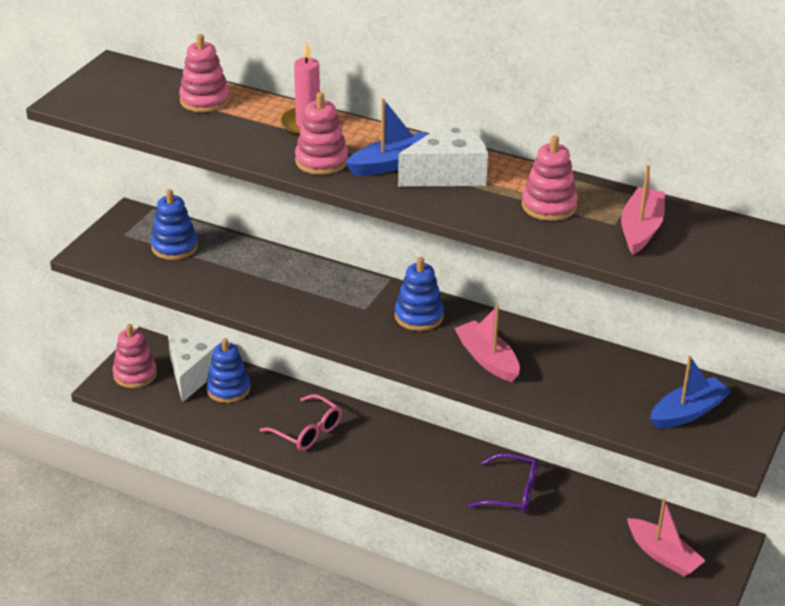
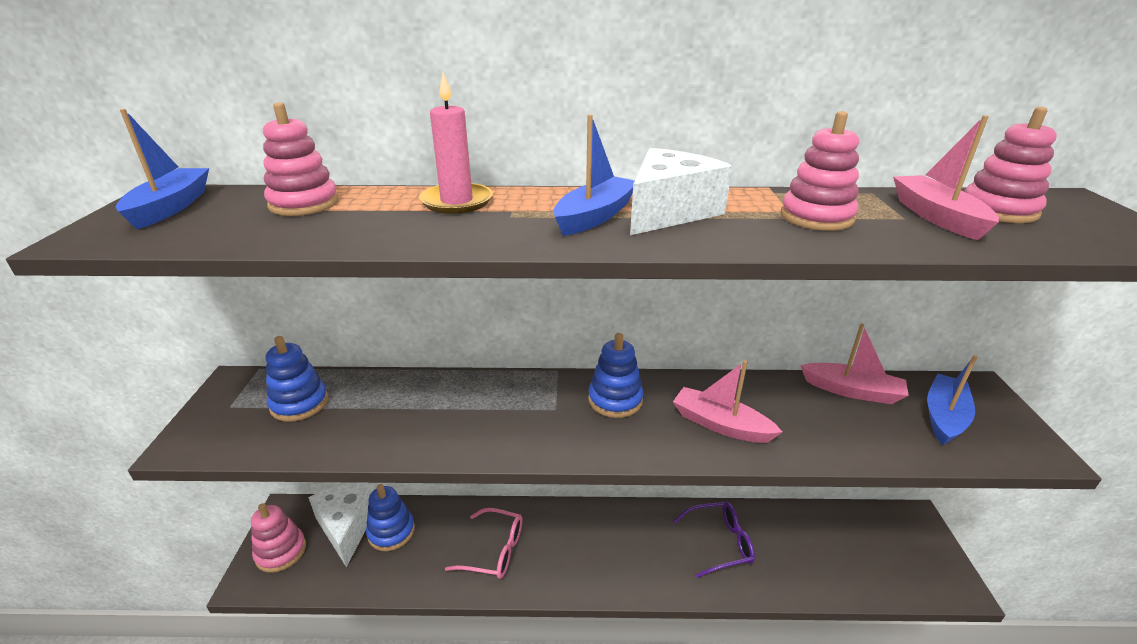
camera: 25 degrees left, 5 degrees down
(120, 82) = (171, 207): none -> blue boat
(321, 161) = (506, 230): pink stacking toy -> pink stacking toy (998, 210)
(663, 555) = (887, 557): pink boat -> pink boat (852, 391)

